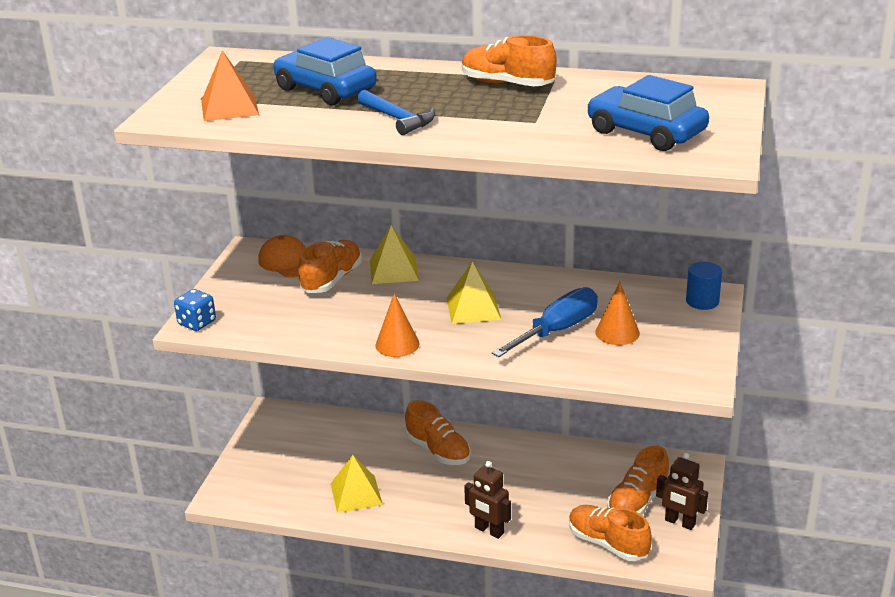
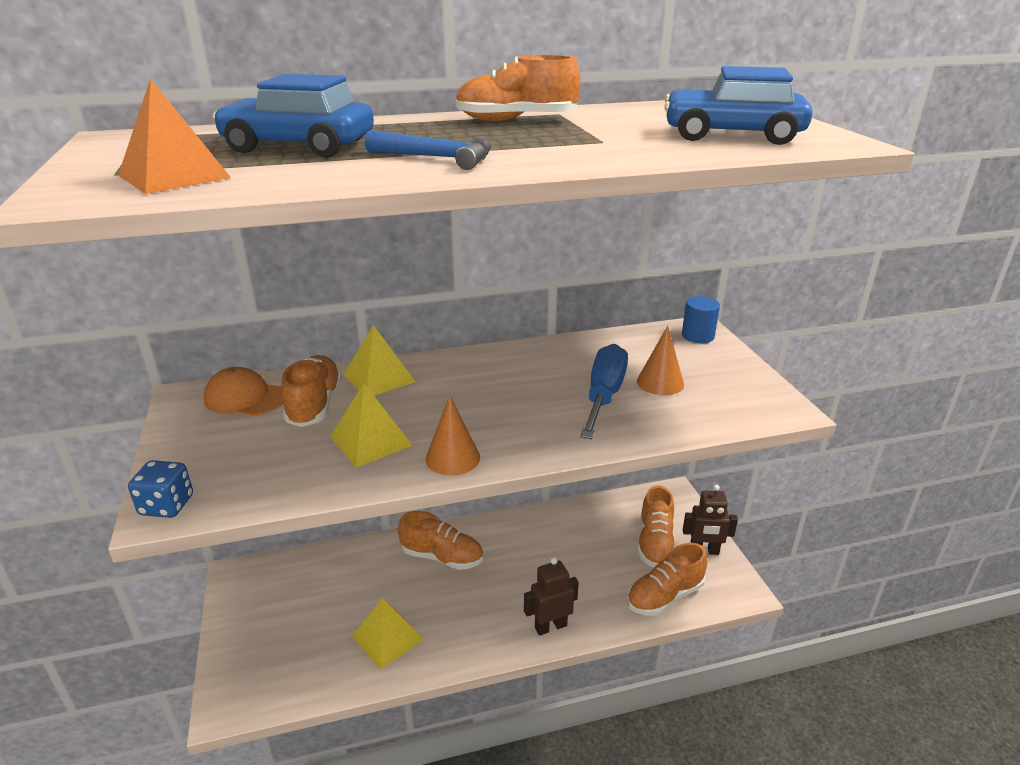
camera: 30 degrees left, 0 degrees up
(473, 308) = (499, 395): yellow pyramid -> yellow pyramid (370, 441)
(489, 530) = (550, 626): brown robot -> brown robot turned 150 degrees clockwise
(607, 543) = (664, 596): orange shoe -> orange shoe turned 45 degrees counterclockwise

